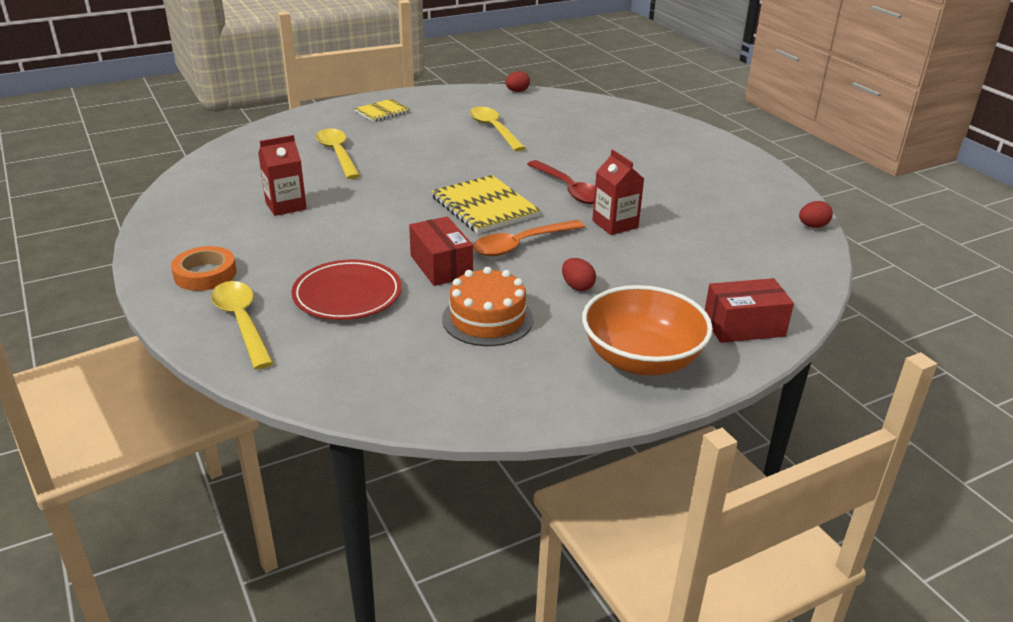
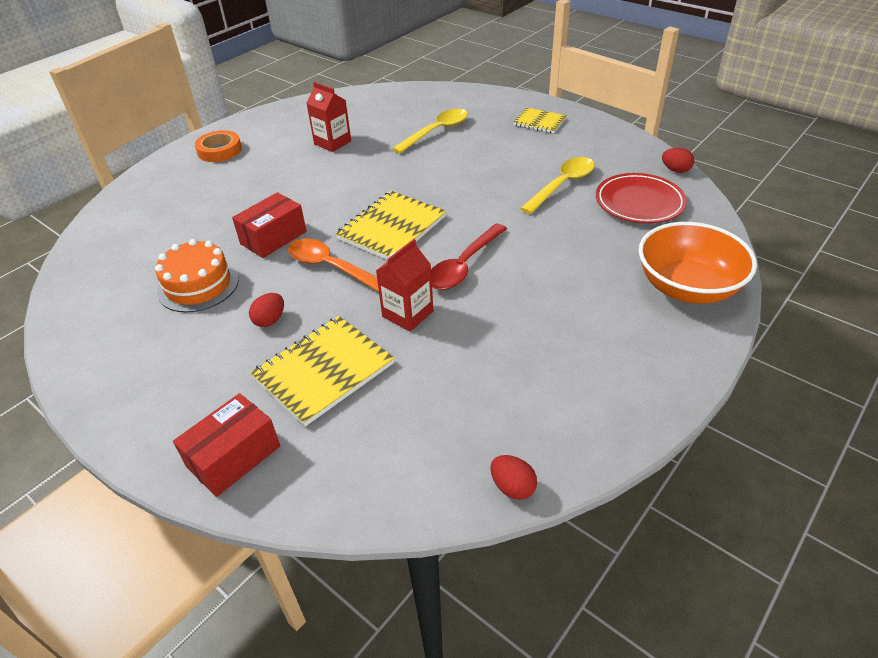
camera: 70 degrees right, 10 degrees up
(242, 322) = (163, 185): yellow spoon -> none
(347, 295) = (212, 211): red plate -> red plate (639, 202)
(641, 359) = (155, 391): orange bowl -> orange bowl (687, 287)
(663, 272) = (323, 371): none -> yellow notebook
(744, 326) = (234, 457): red box -> red box turned 75 degrees clockwise

